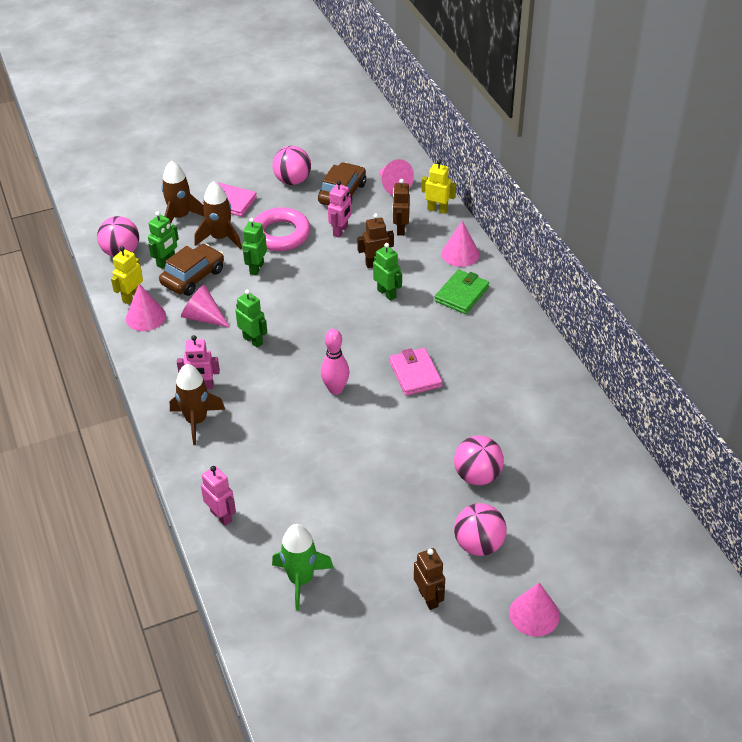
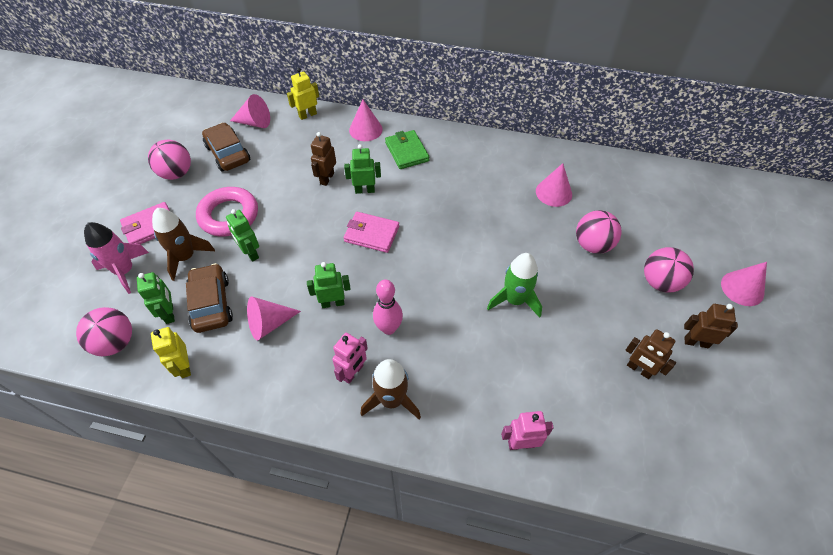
camera: 55 degrees left, 10 degrees up
(145, 317) = (222, 369): pink cone -> pink cone (553, 192)
(180, 217) = (125, 271): brown rocket -> pink rocket
(301, 580) = (631, 421): green rocket -> green rocket (514, 300)
(335, 389) = (438, 278): pink bowling pin -> pink bowling pin (388, 328)
(340, 231) = (268, 178): pink robot -> none
(400, 229) = (305, 144): brown robot -> brown robot (639, 369)
(415, 374) = (464, 222): pink wallet -> pink wallet (372, 234)

